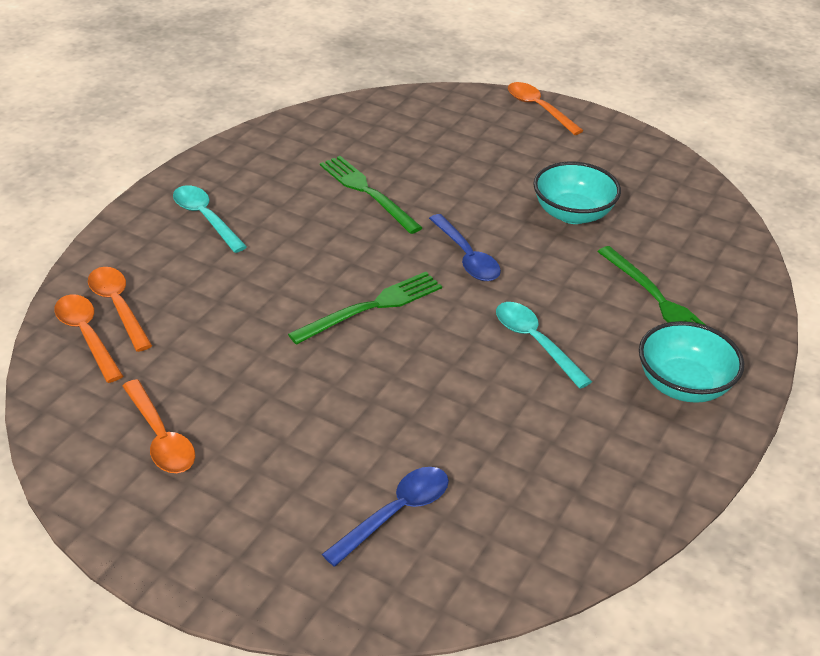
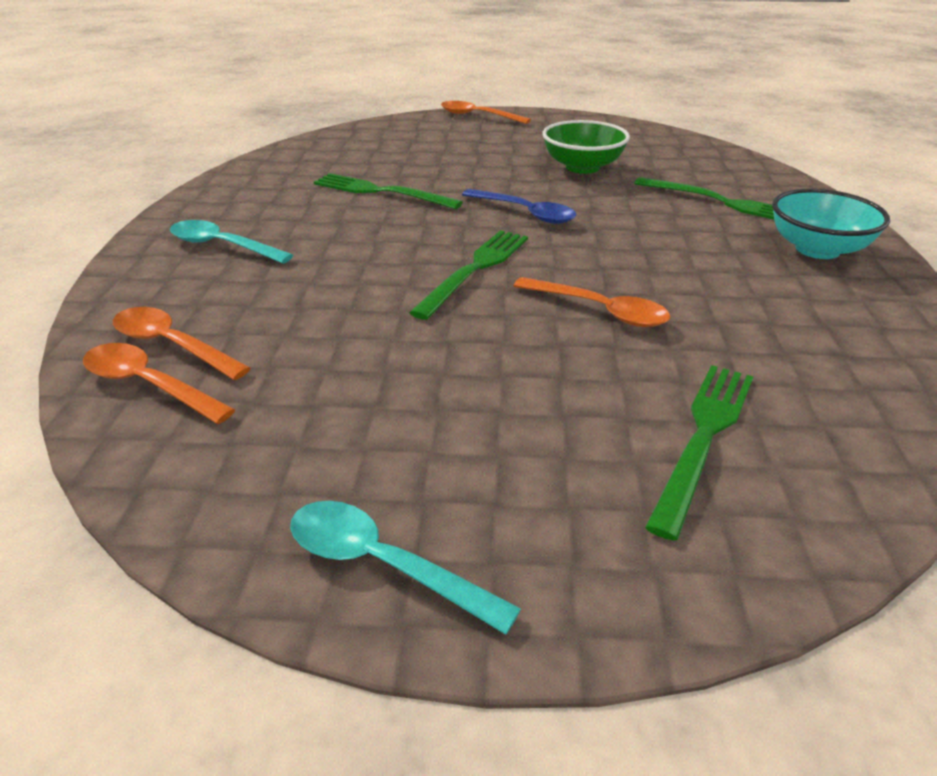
camera: 25 degrees left, 5 degrees down
(161, 437) = (341, 461): orange spoon -> orange spoon (599, 310)
(396, 513) = (703, 438): blue spoon -> green fork
(535, 342) = (659, 254): turquoise spoon -> turquoise spoon (383, 564)
(573, 214) = (582, 167): turquoise bowl -> green bowl

